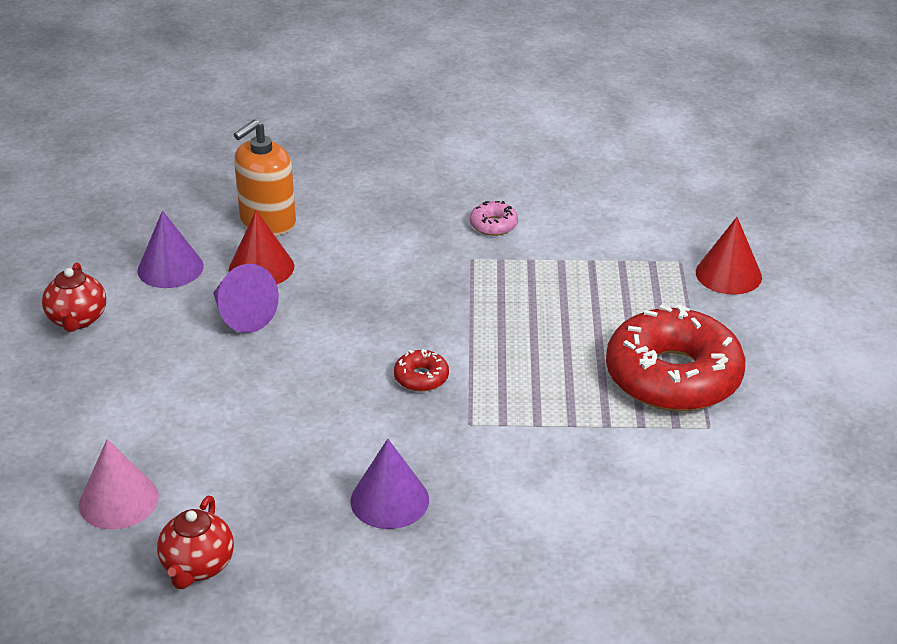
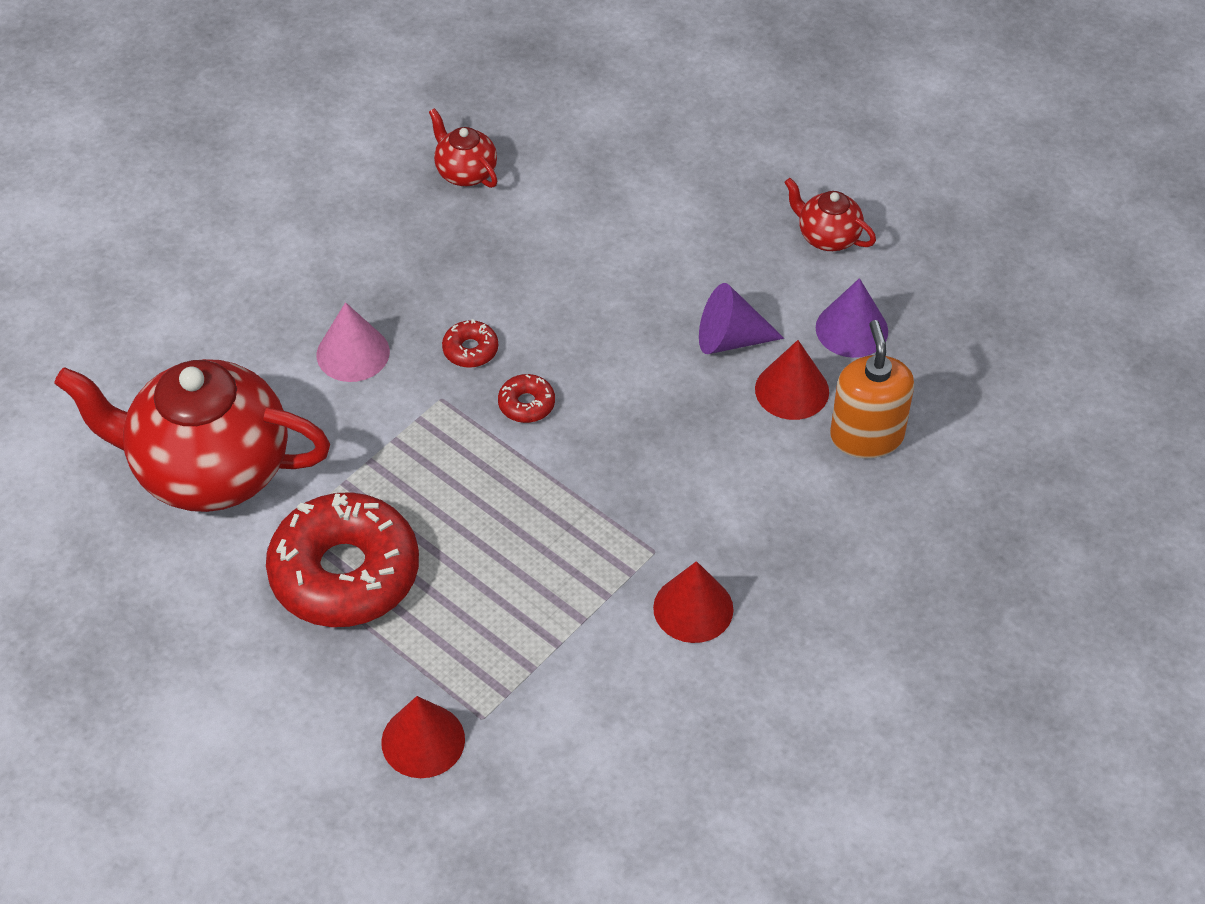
camera: 130 degrees right, 15 degrees up
(118, 500) = (574, 165): pink cone -> pink cone (353, 353)
(389, 500) = (415, 301): purple cone -> none
(404, 436) = (470, 350): none -> red donut
(493, 225) = (693, 608): pink donut -> red cone
(694, 504) = (209, 470): none -> red teapot

